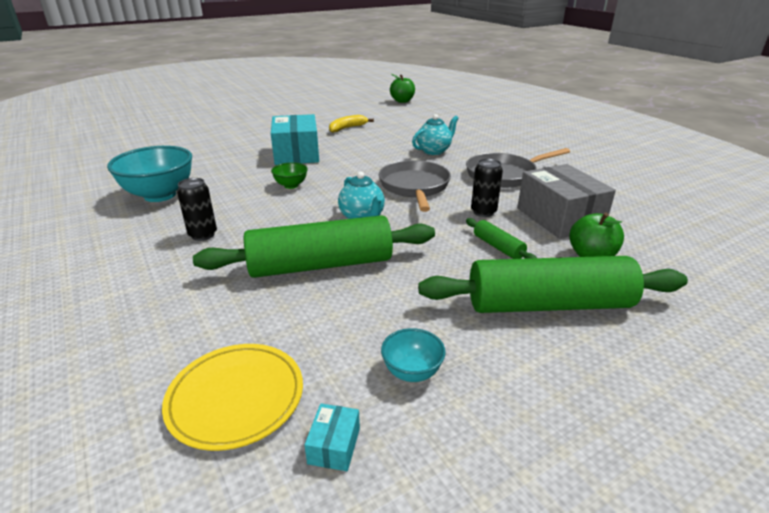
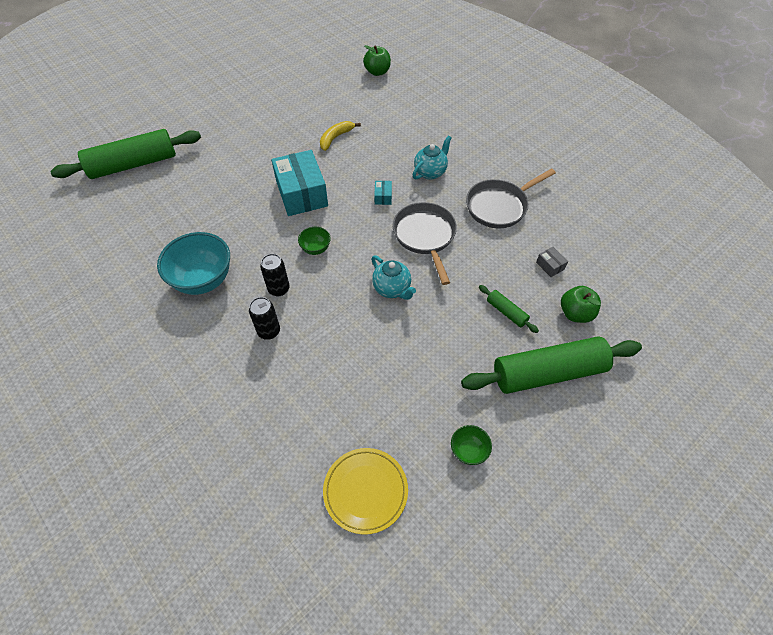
camera: 10 degrees left, 25 degrees up
(320, 265) = (377, 354): green rolling pin -> green rolling pin (133, 164)
(334, 446) = (436, 515): turquoise box -> turquoise box (383, 197)
(412, 372) = (468, 451): turquoise bowl -> green bowl
(483, 212) = (489, 266): black can -> black can (279, 289)
(559, 218) = (550, 266): grey box -> grey box, size x0.41

